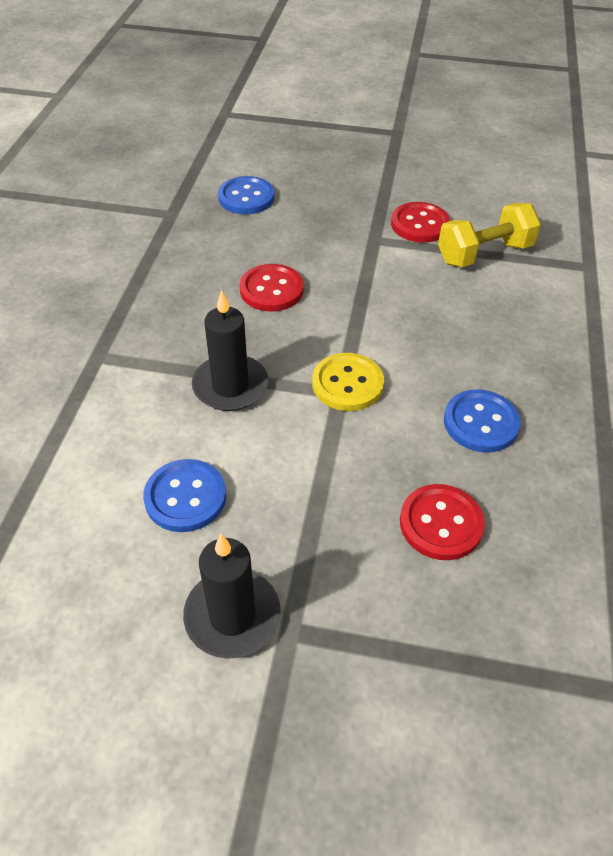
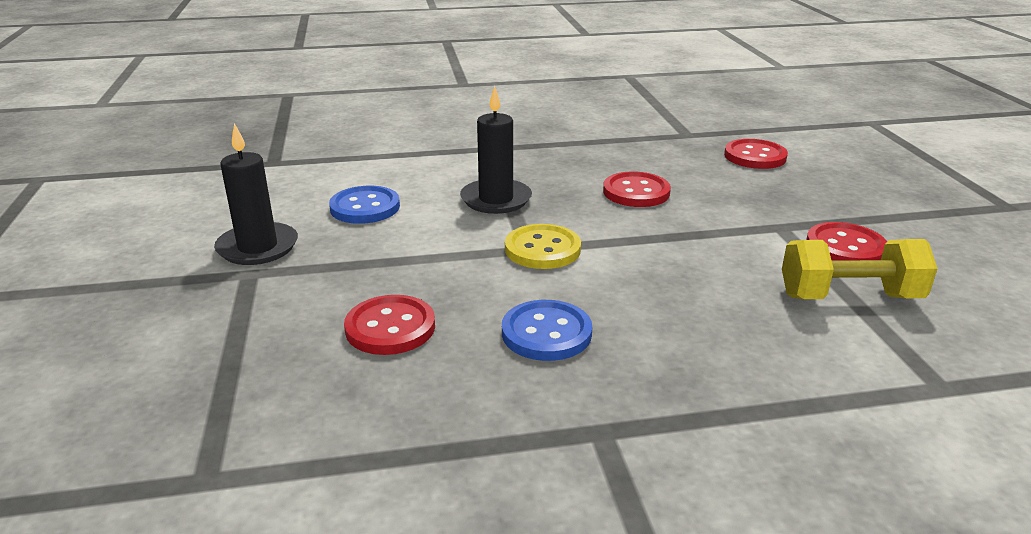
camera: 70 degrees right, 20 degrees down
(246, 197) = (755, 156): blue button -> red button
(484, 254) = (849, 297): yellow dumbbell -> yellow dumbbell turned 45 degrees counterclockwise

